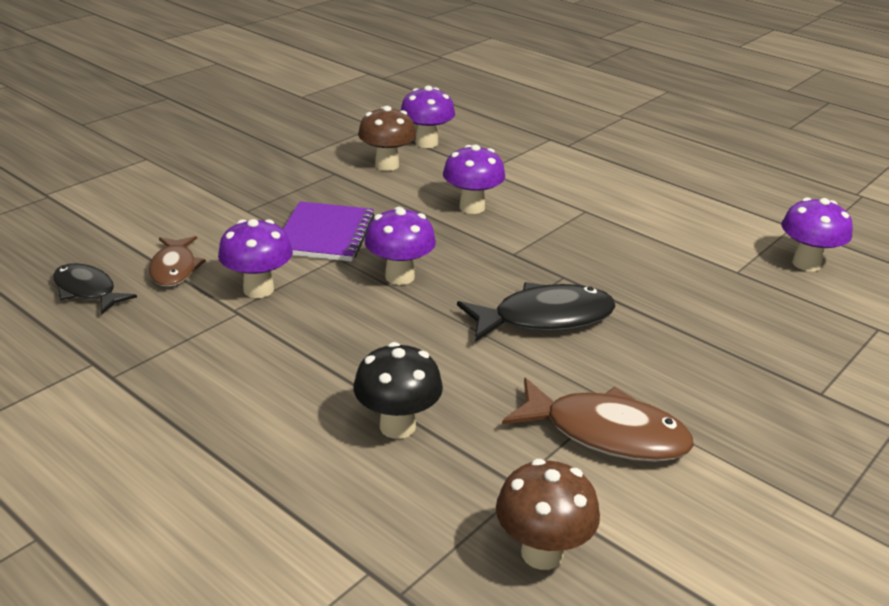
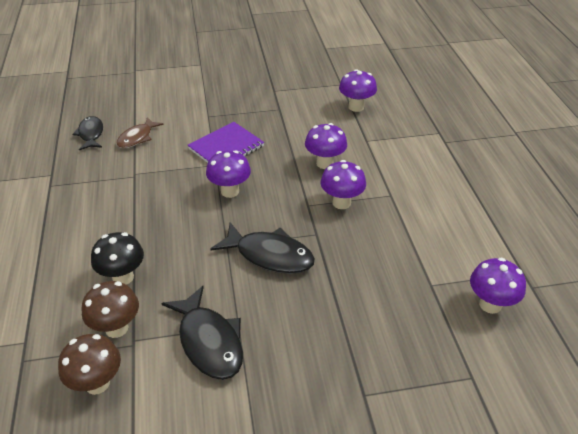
camera: 40 degrees right, 10 degrees up
(258, 289) = (157, 167): purple mushroom -> purple mushroom (341, 203)
(387, 165) = (313, 114): brown mushroom -> brown mushroom (116, 328)
(606, 433) = (209, 341): brown fish -> black fish

